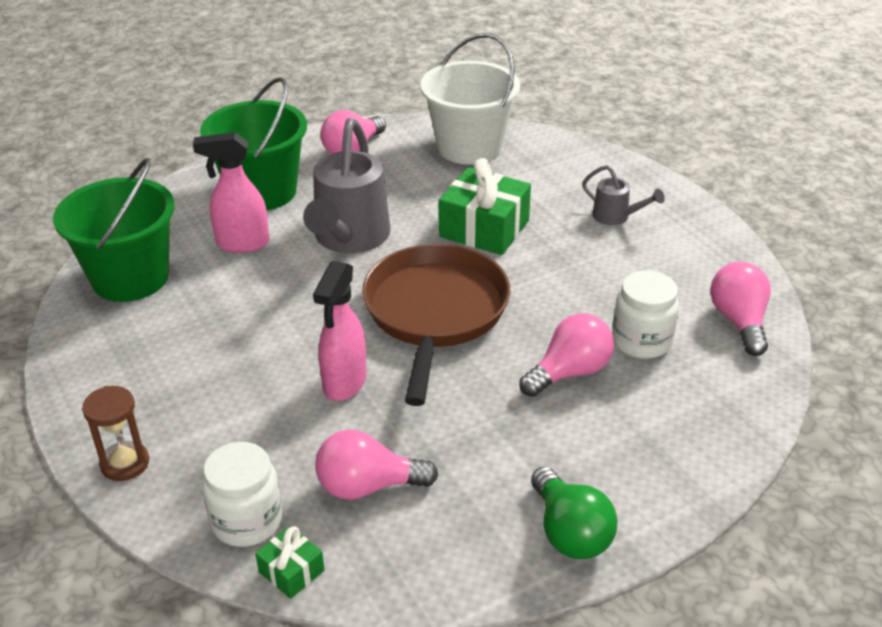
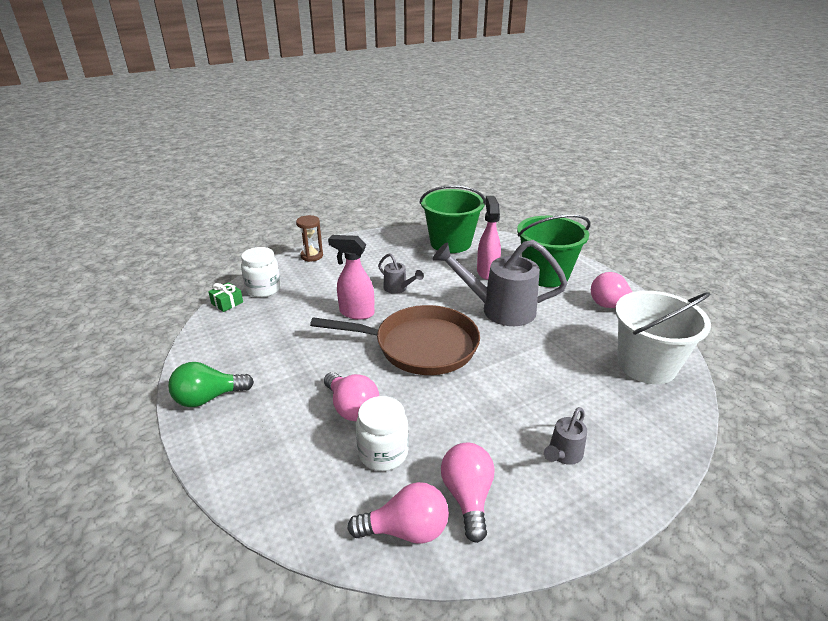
camera: 90 degrees right, 5 degrees down
(275, 338) = (398, 288): none -> grey watering can
(368, 486) = (273, 323): pink light bulb -> pink light bulb (468, 497)
(484, 229) = (525, 371): green gift -> none

